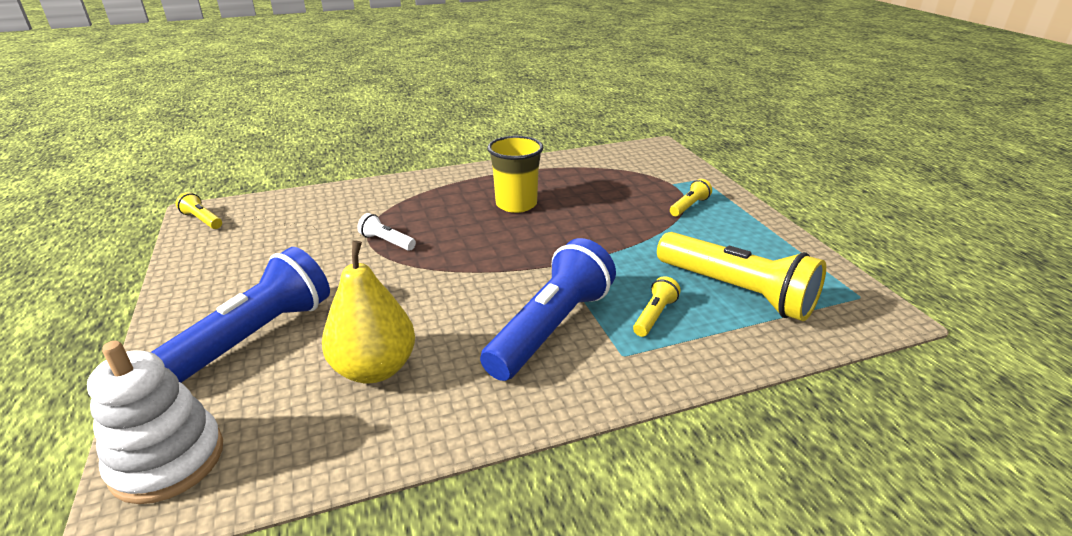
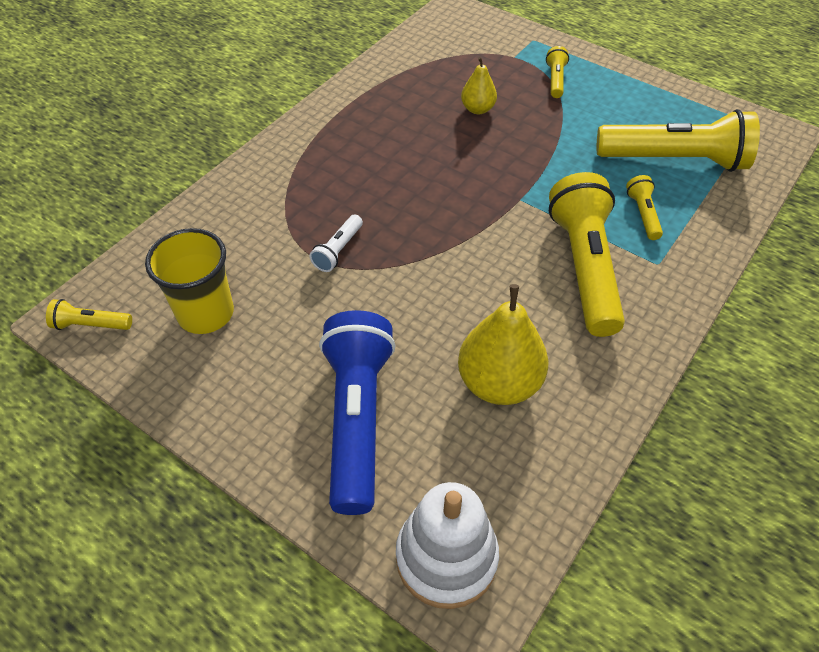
camera: 35 degrees left, 20 degrees up
(387, 242) = (338, 250): white flashlight -> white flashlight turned 60 degrees counterclockwise
(516, 204) = (405, 145): yellow cup -> yellow cup (206, 313)
(551, 328) = (584, 267): blue flashlight -> yellow flashlight
(599, 203) = (477, 109): none -> yellow pear

